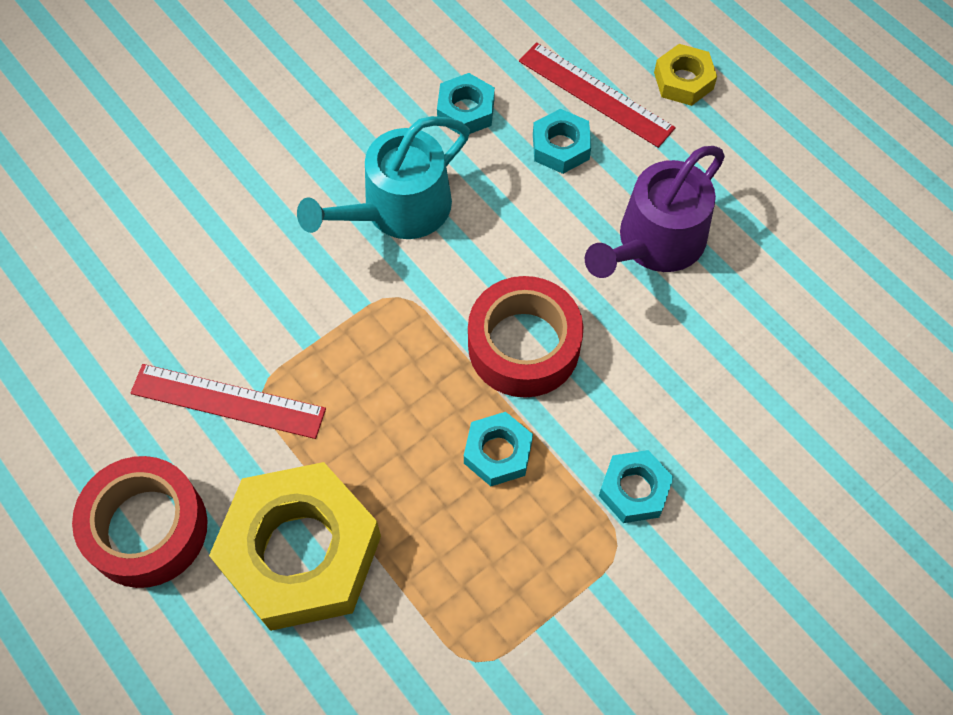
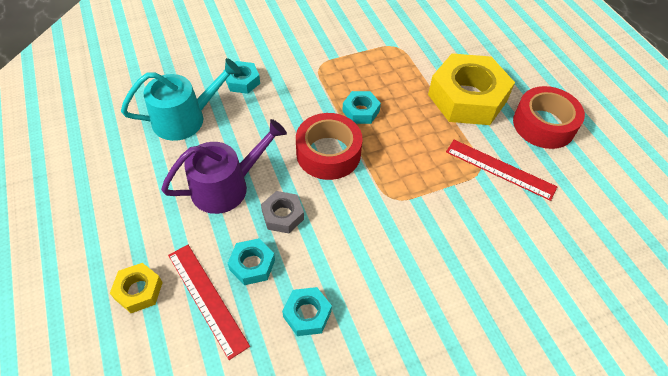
camera: 165 degrees left, 10 degrees down
(398, 209) = (378, 252): turquoise watering can -> turquoise watering can (185, 118)
(551, 222) = (283, 215): none -> grey nut
(634, 490) = (301, 82): turquoise nut -> turquoise nut (242, 81)

